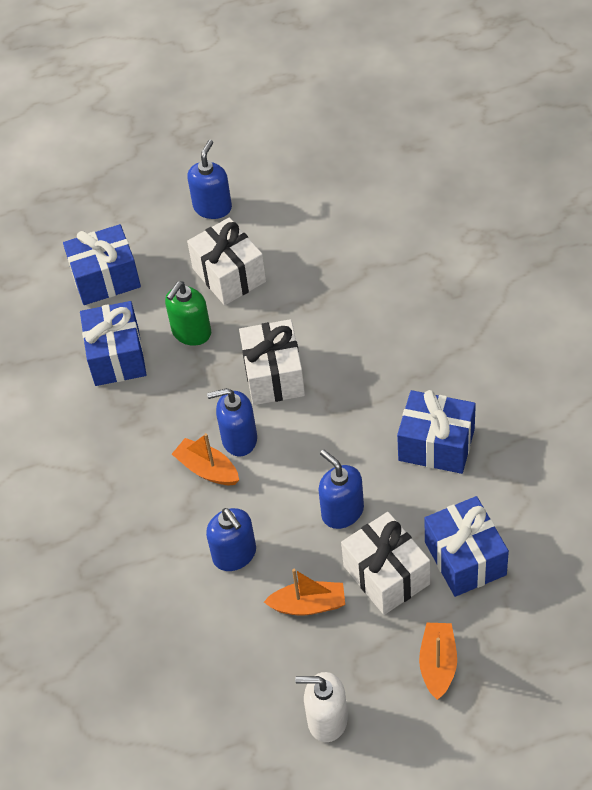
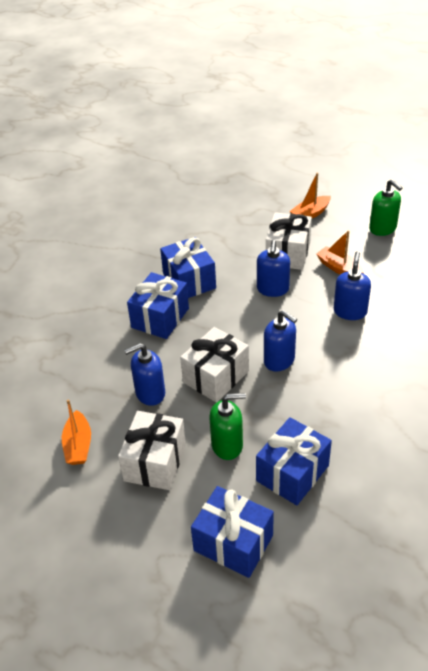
camera: 135 degrees left, 10 degrees down
(207, 469) = (316, 360): orange boat -> orange boat (78, 445)
(212, 207) = (94, 526): blue soap dispenser -> blue soap dispenser (150, 393)
(327, 720) = (383, 228): white soap dispenser -> green soap dispenser
(465, 558) = (245, 235): blue gift -> blue gift (160, 318)

